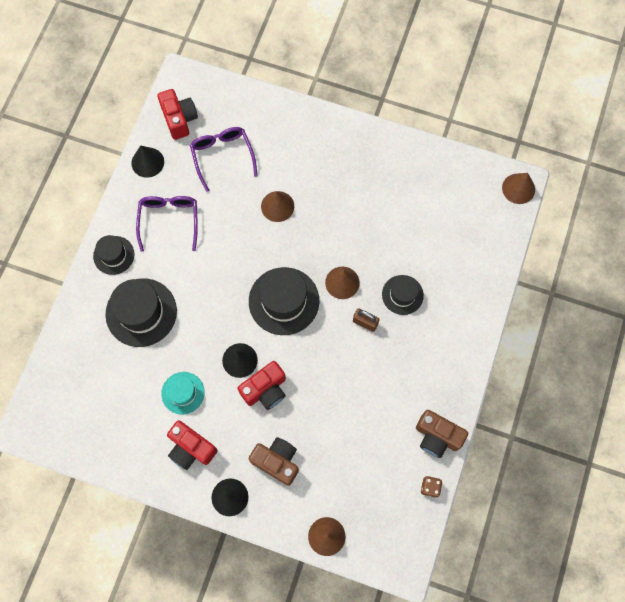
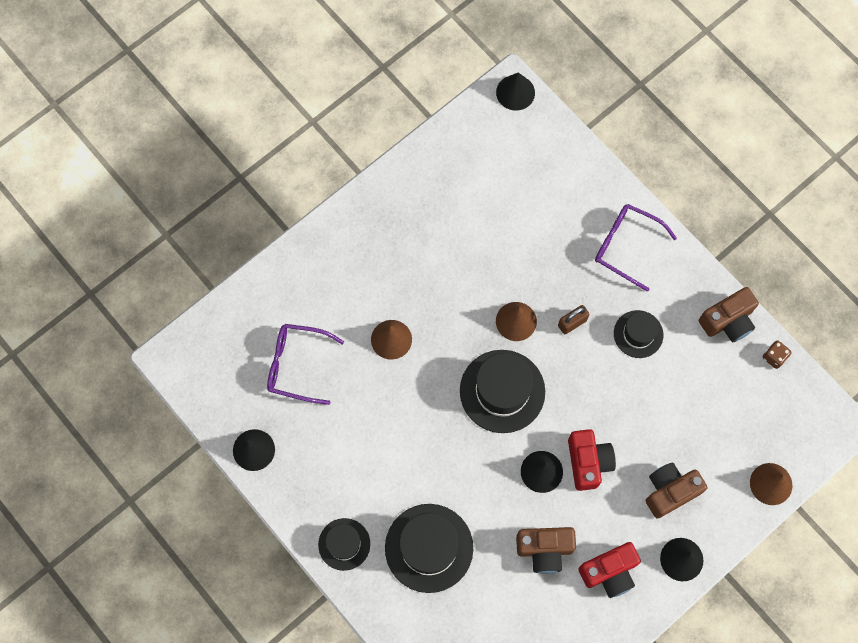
camera: 60 degrees left, 0 degrees up
(169, 220) = (339, 462): purple glasses -> purple glasses (626, 246)
(179, 119) = (222, 387): red camera -> none
(183, 393) = (544, 550): turquoise hat -> brown camera
(402, 295) = (563, 269): black hat -> black hat (638, 334)
(518, 188) = (515, 92): brown cone -> black cone

